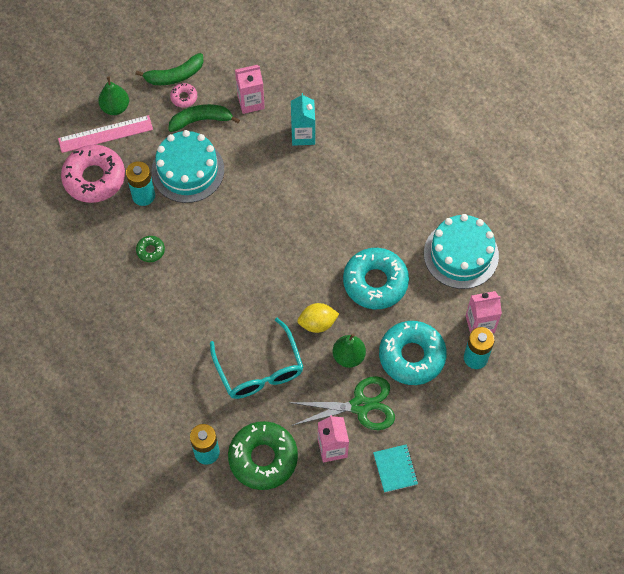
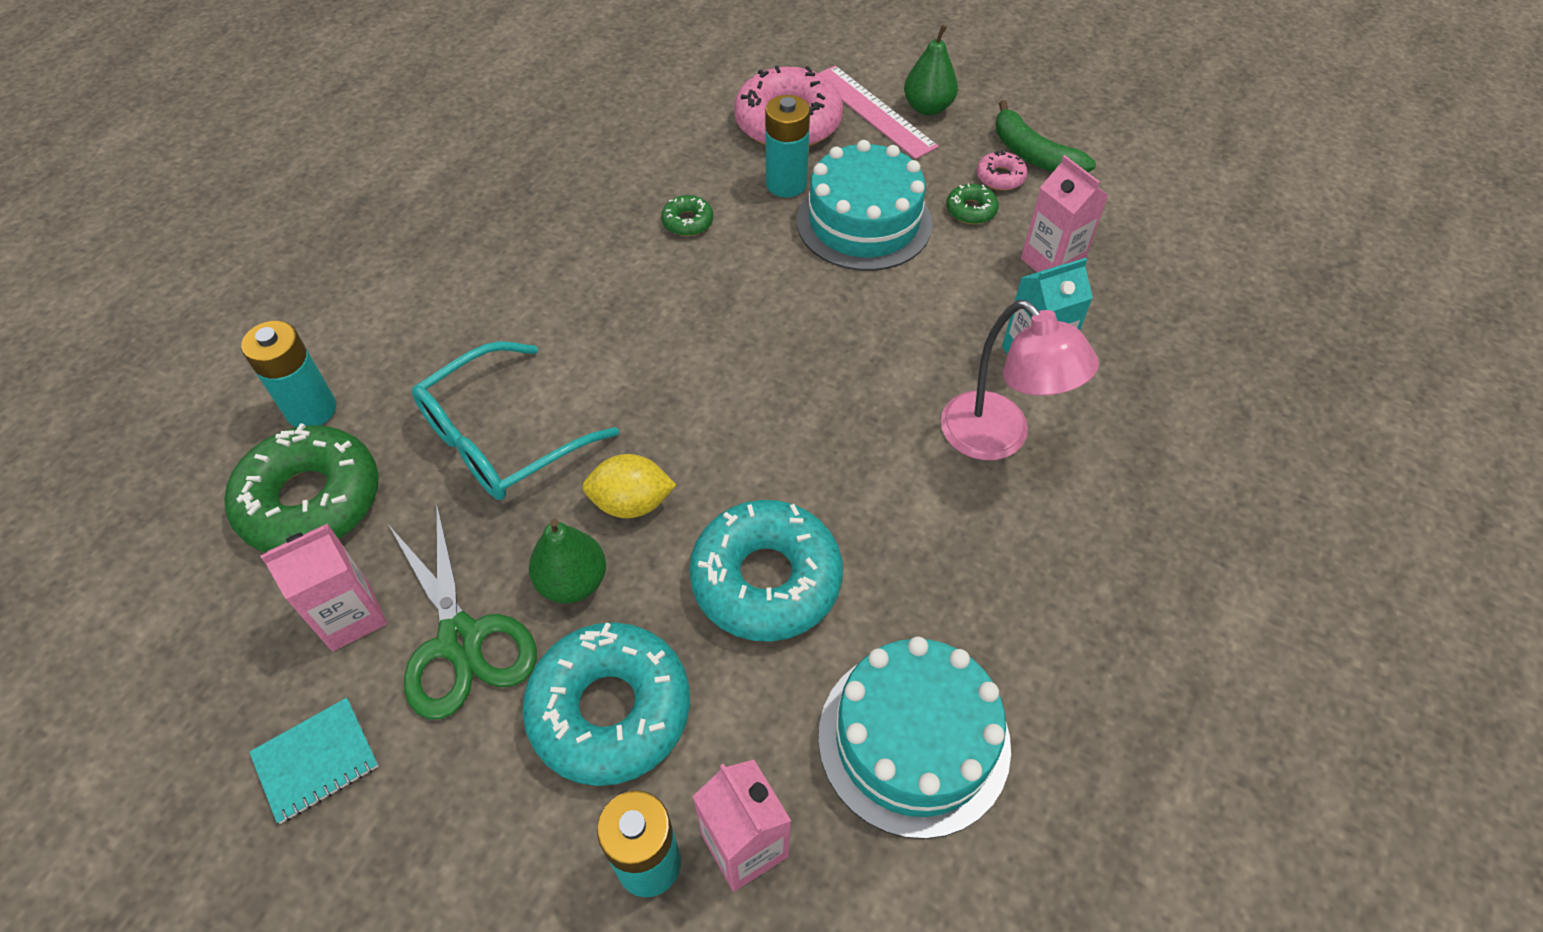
camera: 70 degrees right, 10 degrees down
(201, 120) = (971, 210): green banana -> green donut
(317, 323) = (631, 503): yellow lemon -> yellow lemon turned 60 degrees counterclockwise
(341, 169) = (998, 439): none -> pink lamp

